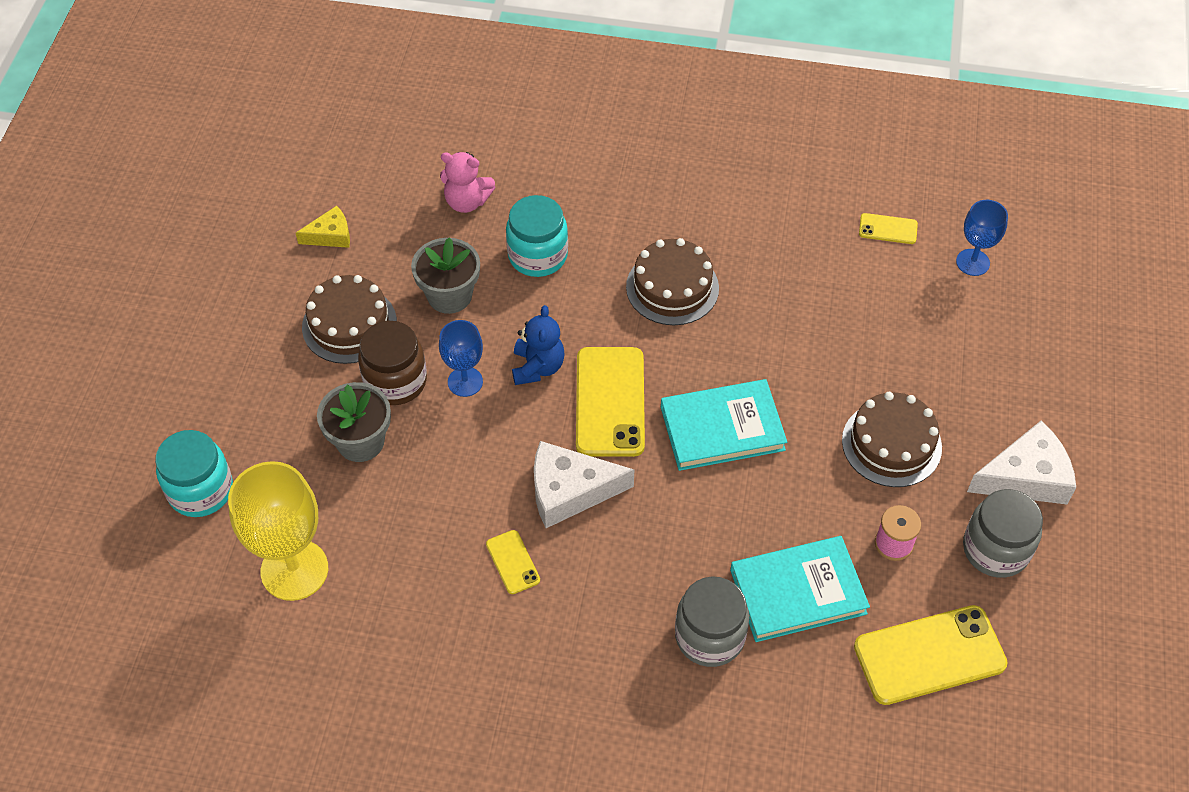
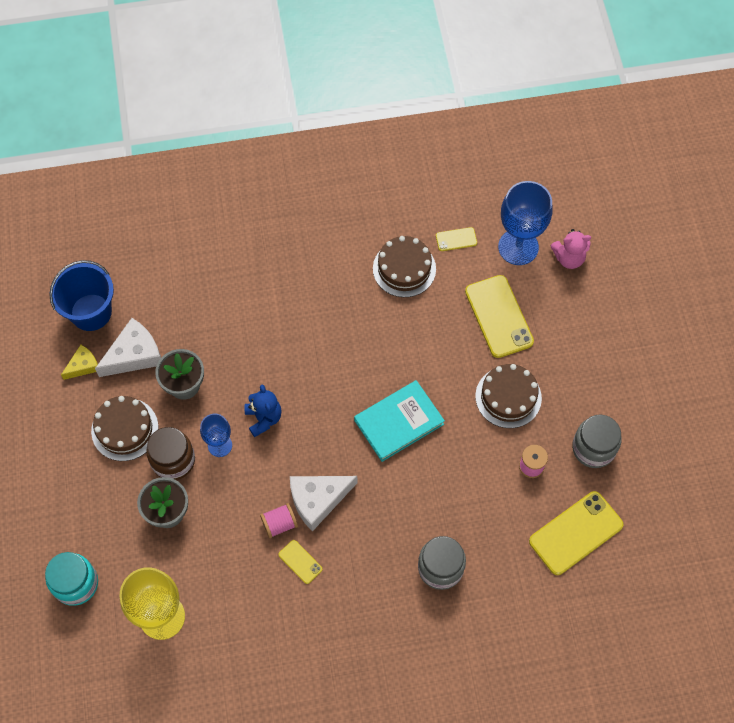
camera: 20 degrees left, 10 degrees up
(368, 178) = (91, 312): none -> blue bucket
(467, 202) = (167, 309): pink teddy bear -> pink teddy bear (569, 258)
(504, 504) = (279, 524): none -> pink spool
(537, 255) = (232, 335): turquoise jar -> none
(610, 402) = (320, 428): yellow phone -> yellow phone (498, 316)
(672, 287) = (330, 329): brown cake -> brown cake (404, 268)
(798, 591) = (484, 519): turquoise book -> none
(972, 262) = (518, 247): blue goblet -> blue goblet, size x1.76
(1025, 476) = (596, 392): white cheese -> white cheese (134, 354)

